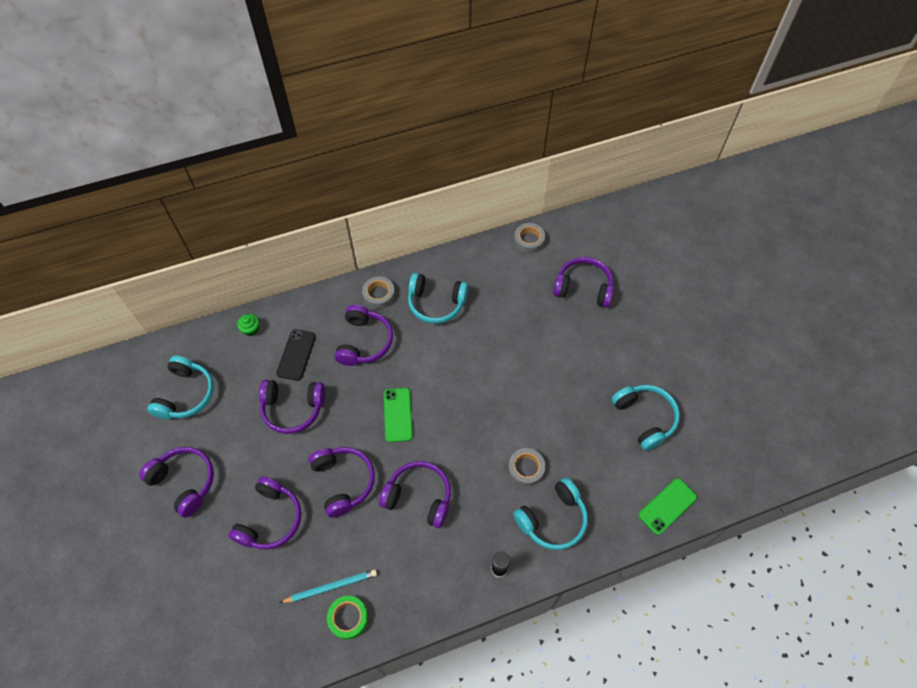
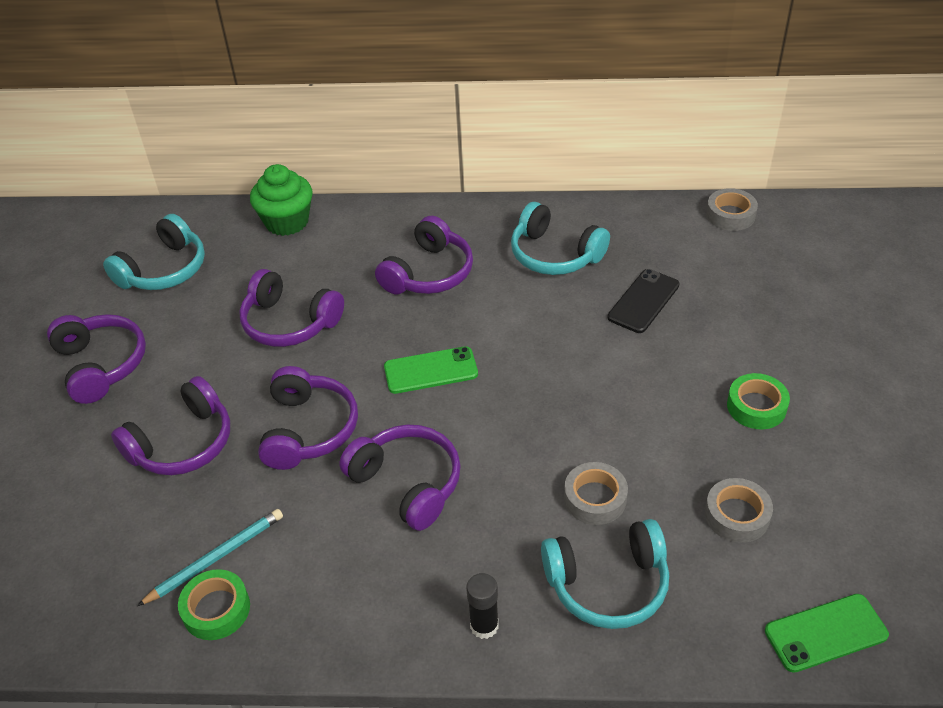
camera: 25 degrees right, 15 degrees down
(251, 329) = (287, 222): green cupcake -> green cupcake, size x1.96
(296, 355) = (329, 264): black phone -> black phone (643, 301)
(331, 587) = (216, 558): turquoise pencil -> turquoise pencil turned 45 degrees counterclockwise
(379, 295) = (477, 226): grey tape -> grey tape (737, 515)
(398, 415) = (430, 370): green phone -> green phone turned 60 degrees clockwise
(583, 288) = (794, 290): purple headphones -> none
(589, 377) = (756, 406): none -> green tape
(645, 418) = (832, 489): turquoise headphones -> none

